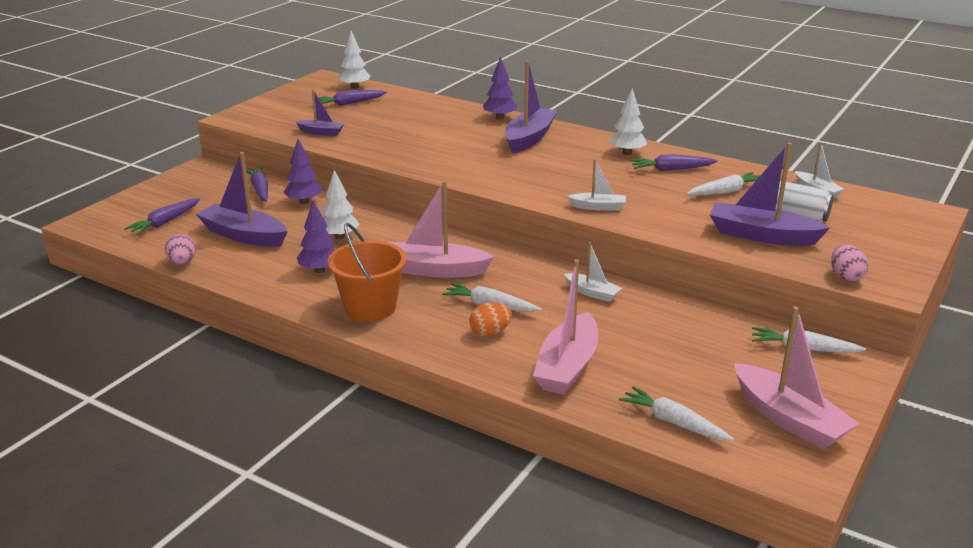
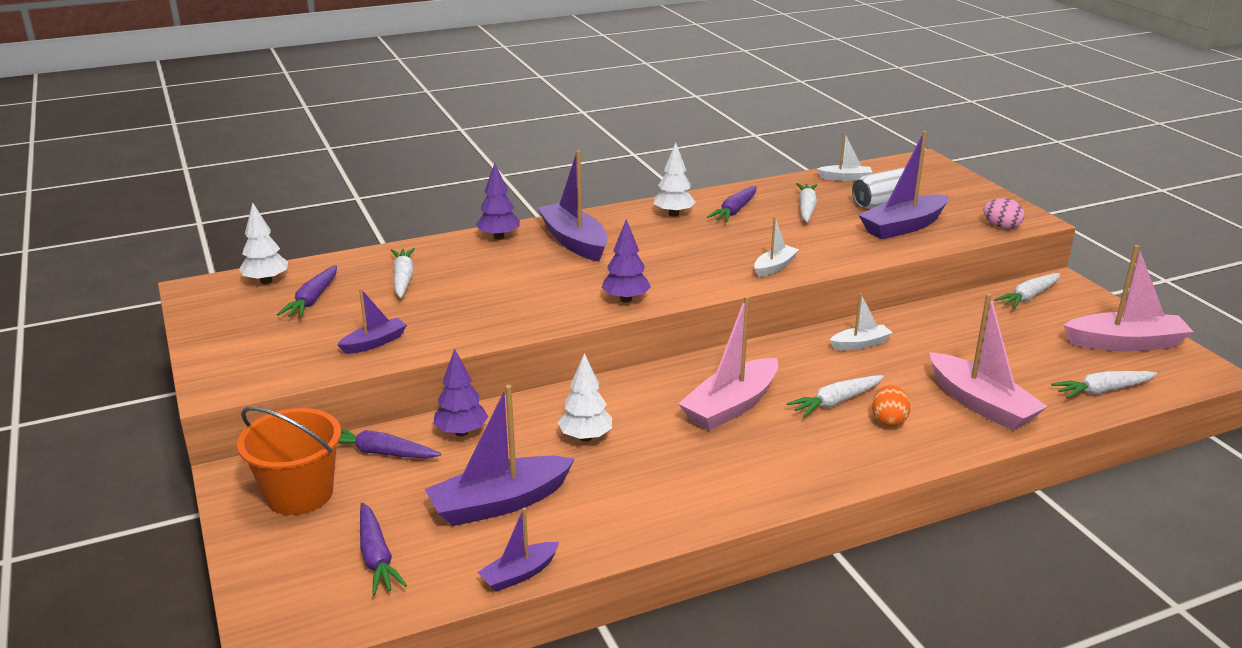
camera: 55 degrees left, 0 degrees up
(182, 263) = (519, 574): pink egg -> purple boat
(319, 270) = (654, 476): purple tree -> purple tree (626, 299)
(370, 307) = (774, 471): orange bucket -> orange bucket (299, 494)
(405, 114) = (403, 279): none -> white carrot

